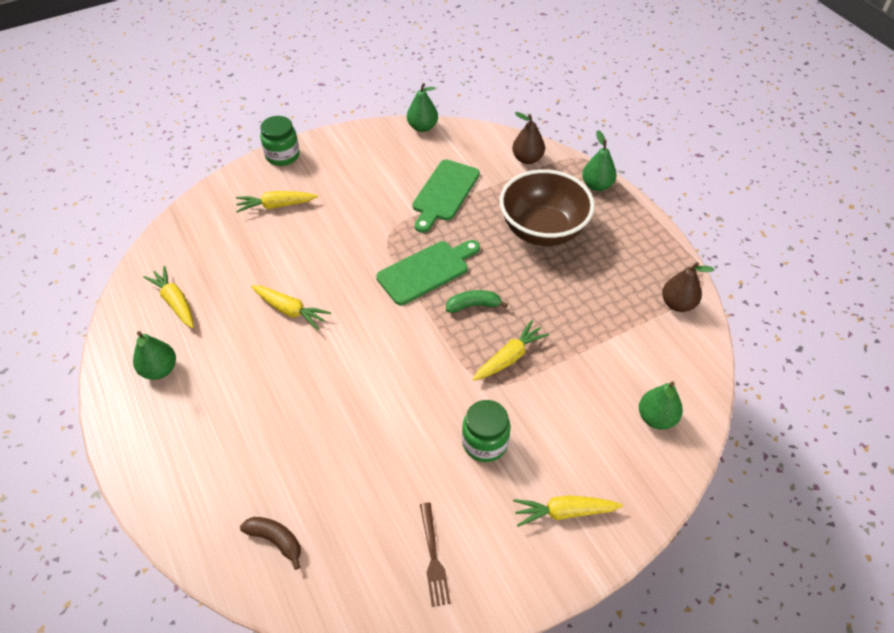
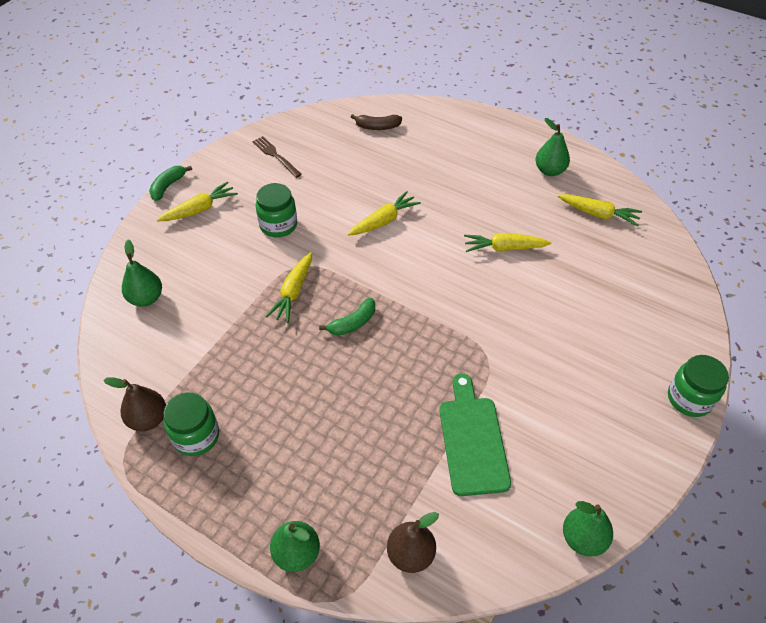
camera: 150 degrees right, 0 degrees up
(276, 205) = (624, 334): yellow carrot -> yellow carrot (384, 221)
(426, 271) = (420, 336): green cutting board -> none
(542, 230) = (331, 444): brown bowl -> none
(592, 574) = (168, 186): none -> green banana
(642, 276) = (196, 436): none -> green jar

